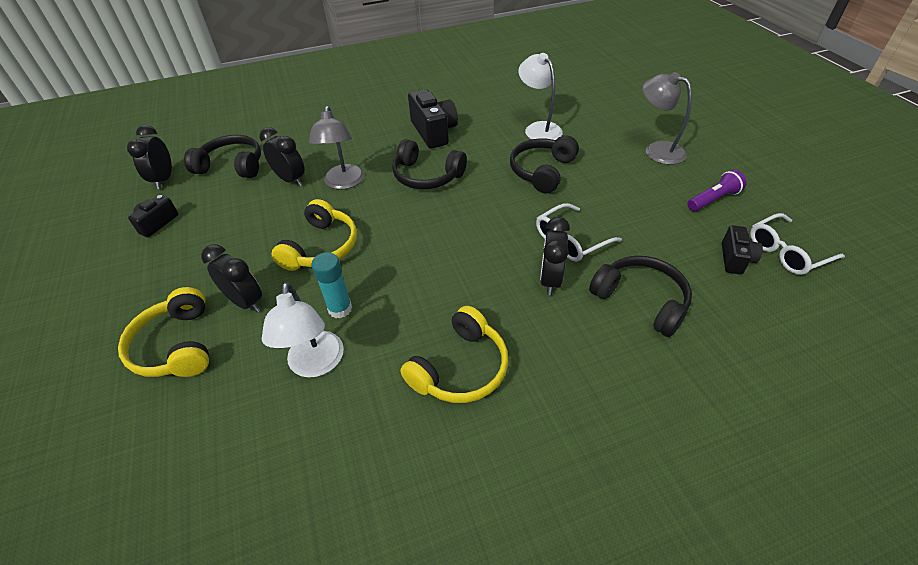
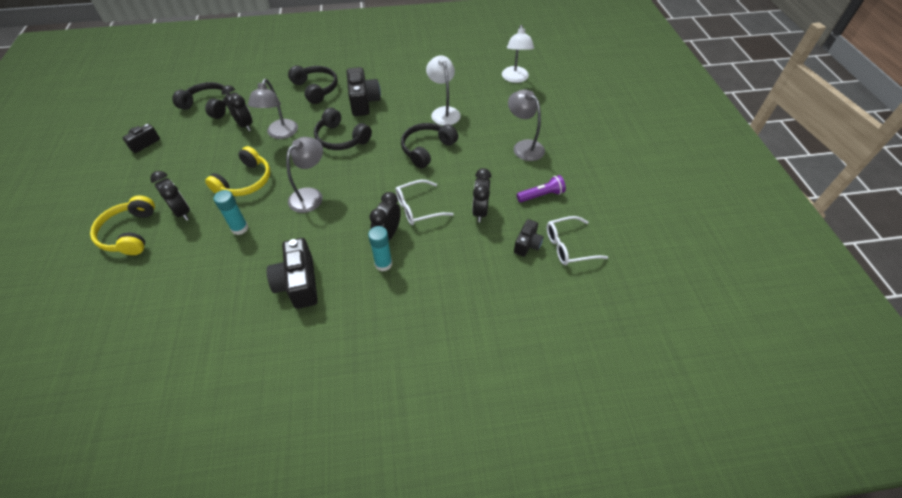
camera: 10 degrees right, 5 degrees up
(164, 179) = (159, 109): black clock -> black clock (480, 211)
(315, 364) = (209, 263): white lamp -> white lamp (515, 78)
(420, 249) = (311, 195): none -> grey lamp
(460, 368) = (298, 283): yellow headphones -> black camera
(565, 318) = (383, 264): none -> turquoise glue stick
(641, 300) = (442, 261): black headphones -> black headphones (316, 89)

